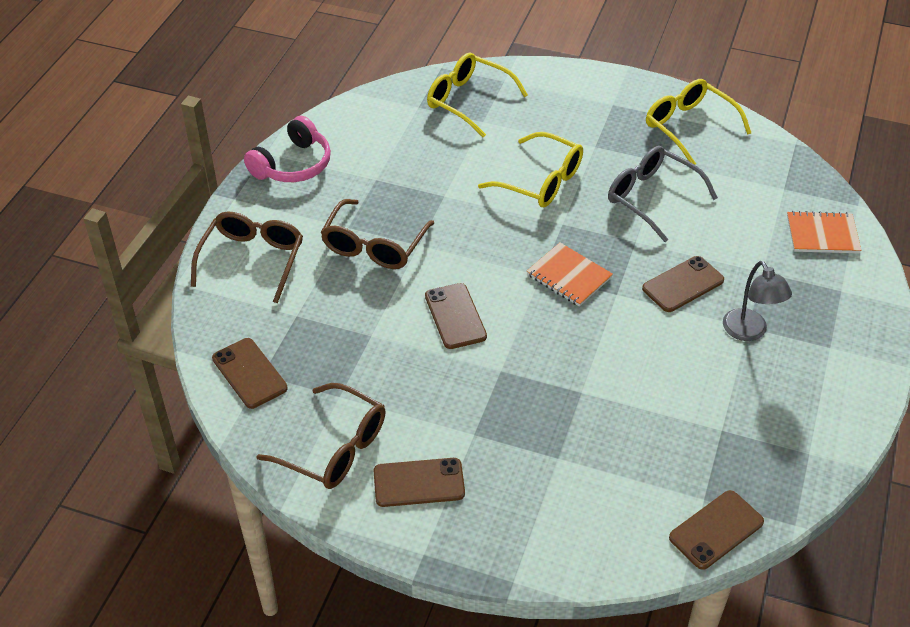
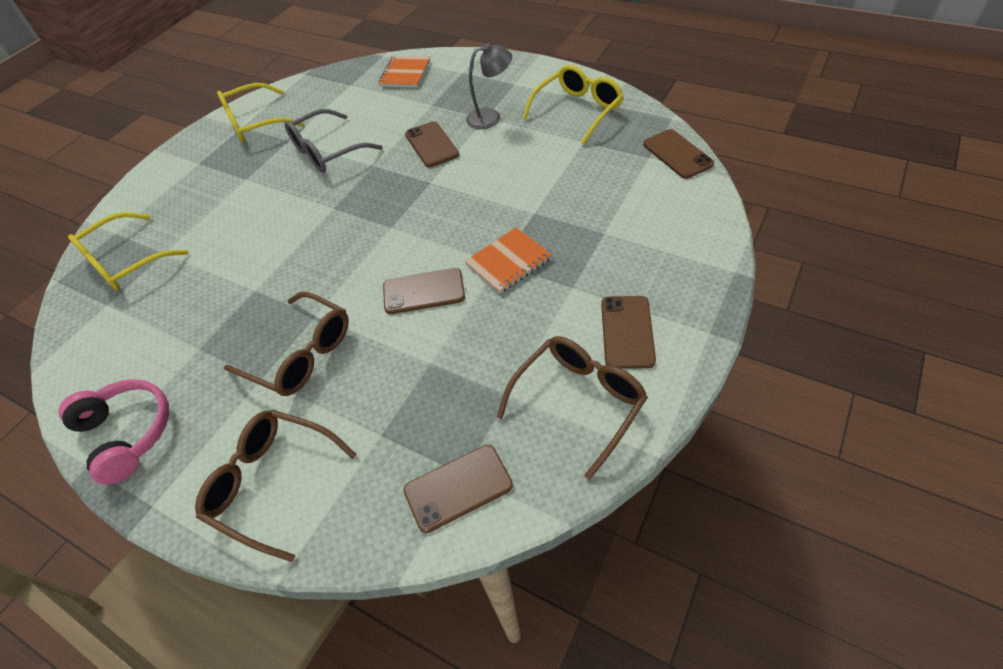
camera: 75 degrees left, 5 degrees up
(540, 181) = (271, 217): yellow glasses -> yellow glasses (577, 111)
(569, 276) = (399, 209): orange notebook -> orange notebook (508, 262)

